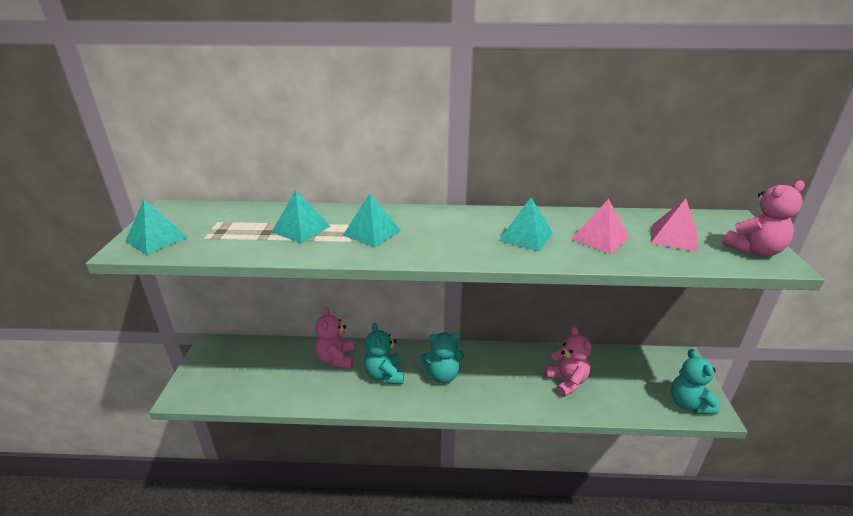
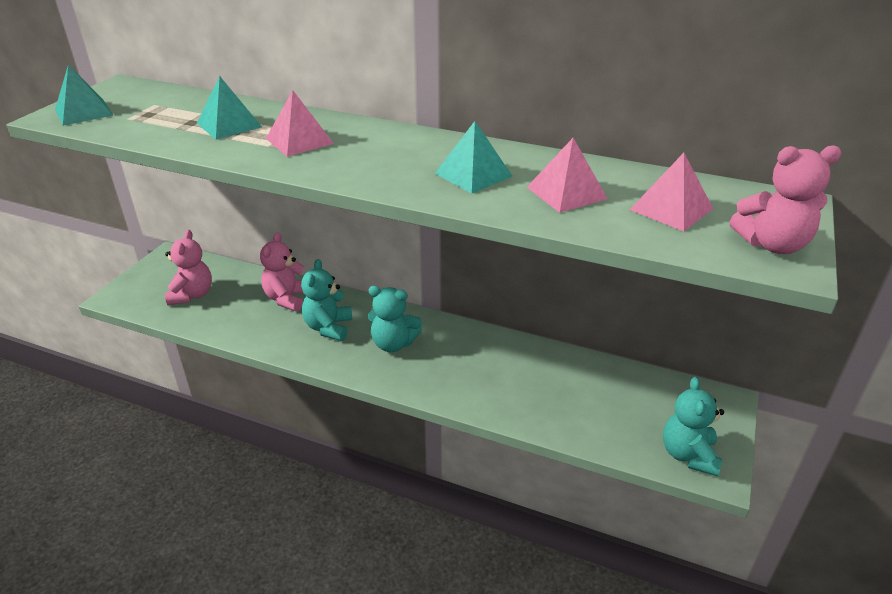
camera: 20 degrees right, 5 degrees up
(372, 232) = (299, 141): turquoise pyramid -> pink pyramid
(566, 382) = (541, 388): pink teddy bear -> pink teddy bear (192, 295)

